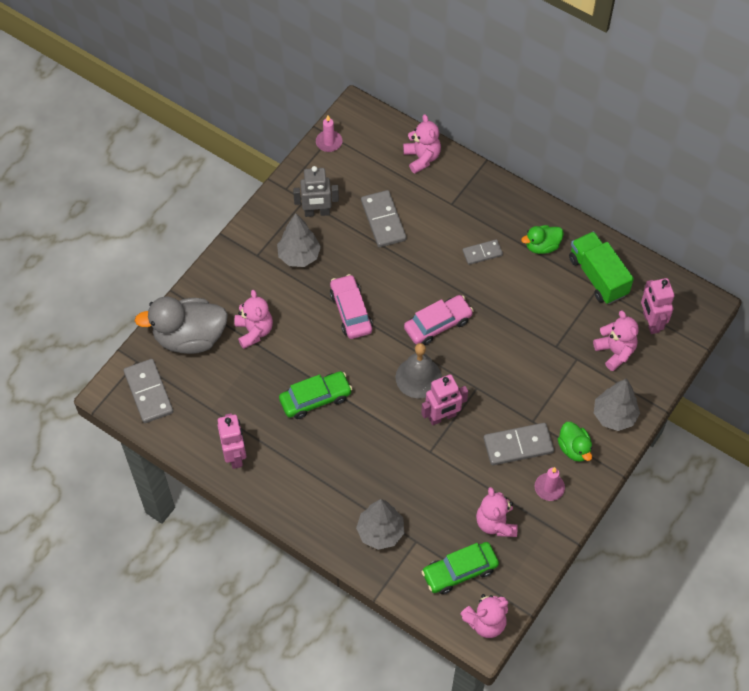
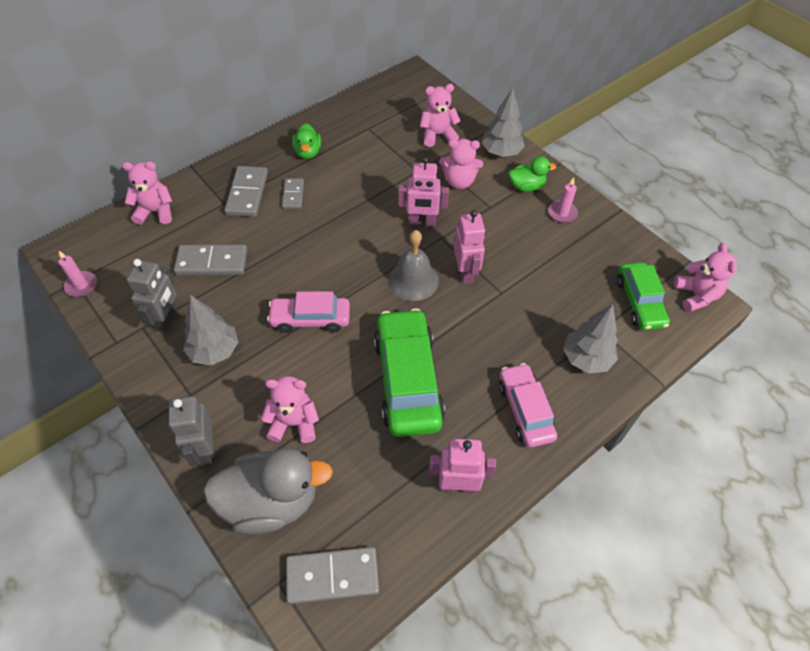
camera: 75 degrees left, 5 degrees down
(190, 337) = (271, 501): grey duck -> grey duck turned 105 degrees counterclockwise
(216, 282) = (204, 449): none -> grey robot
(315, 399) = (407, 380): green car -> green car, size x1.60
(438, 324) = (358, 249): pink car -> pink car (525, 410)
(495, 523) = (592, 261): pink teddy bear -> pink teddy bear (459, 181)
(518, 445) = (513, 223): grey domino -> grey domino (247, 193)
(598, 276) = (357, 125): green truck -> none
(650, 322) = (417, 107): pink robot -> pink robot (422, 222)

